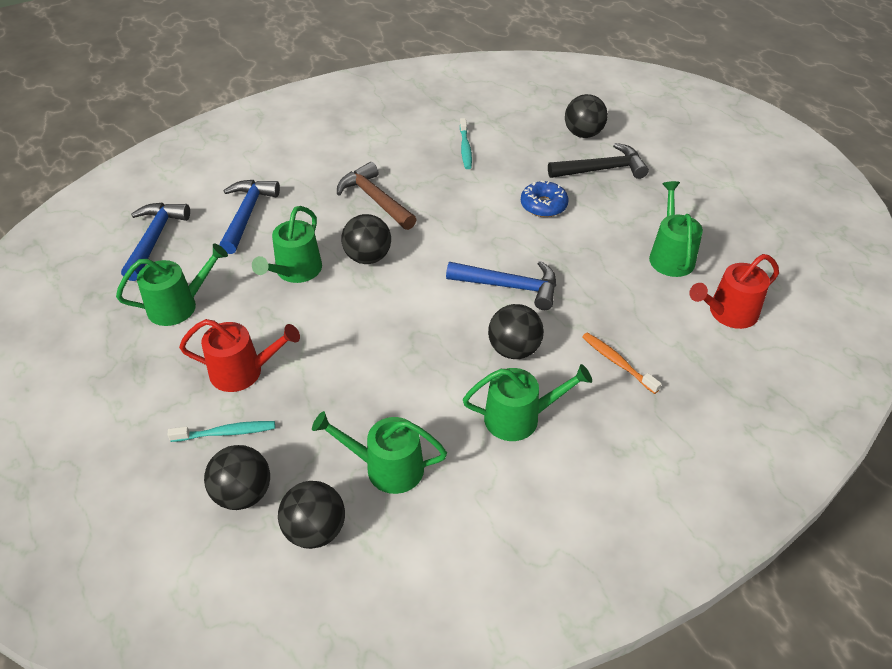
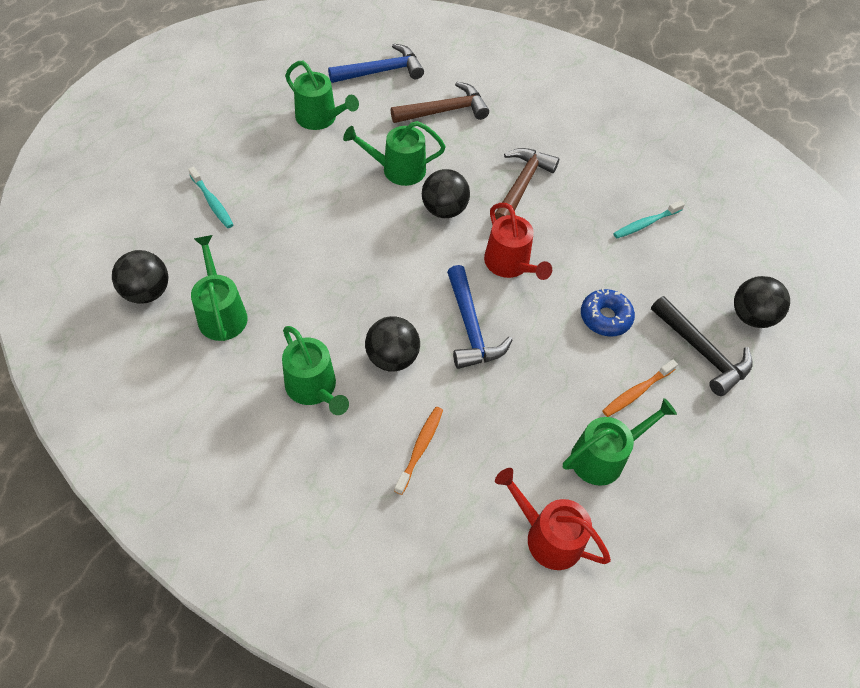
camera: 60 degrees right, 10 degrees up
(243, 371) = (274, 185): red watering can -> red watering can (510, 264)
(243, 494) = (162, 236): black ball -> none
(247, 214) = (444, 111): blue hammer -> brown hammer
(621, 216) = (637, 392): none -> orange toothbrush

